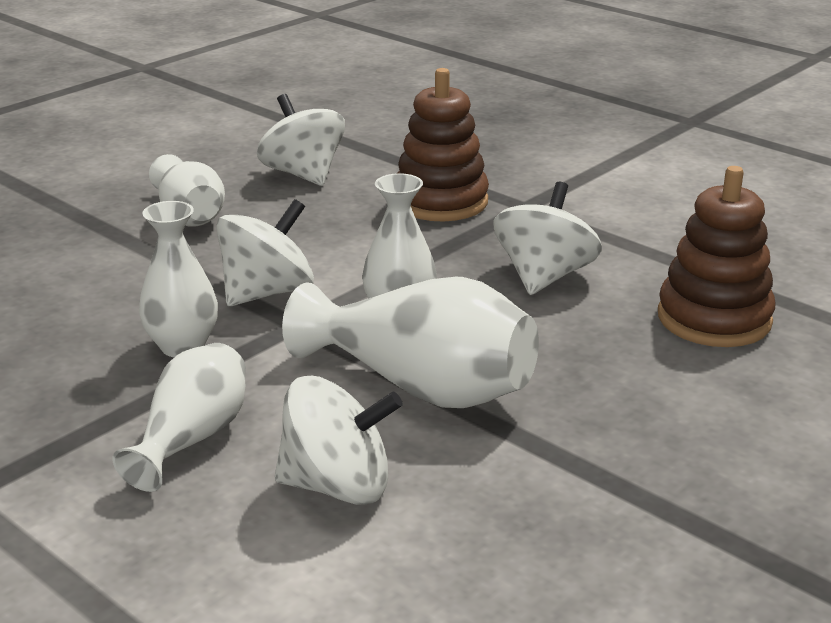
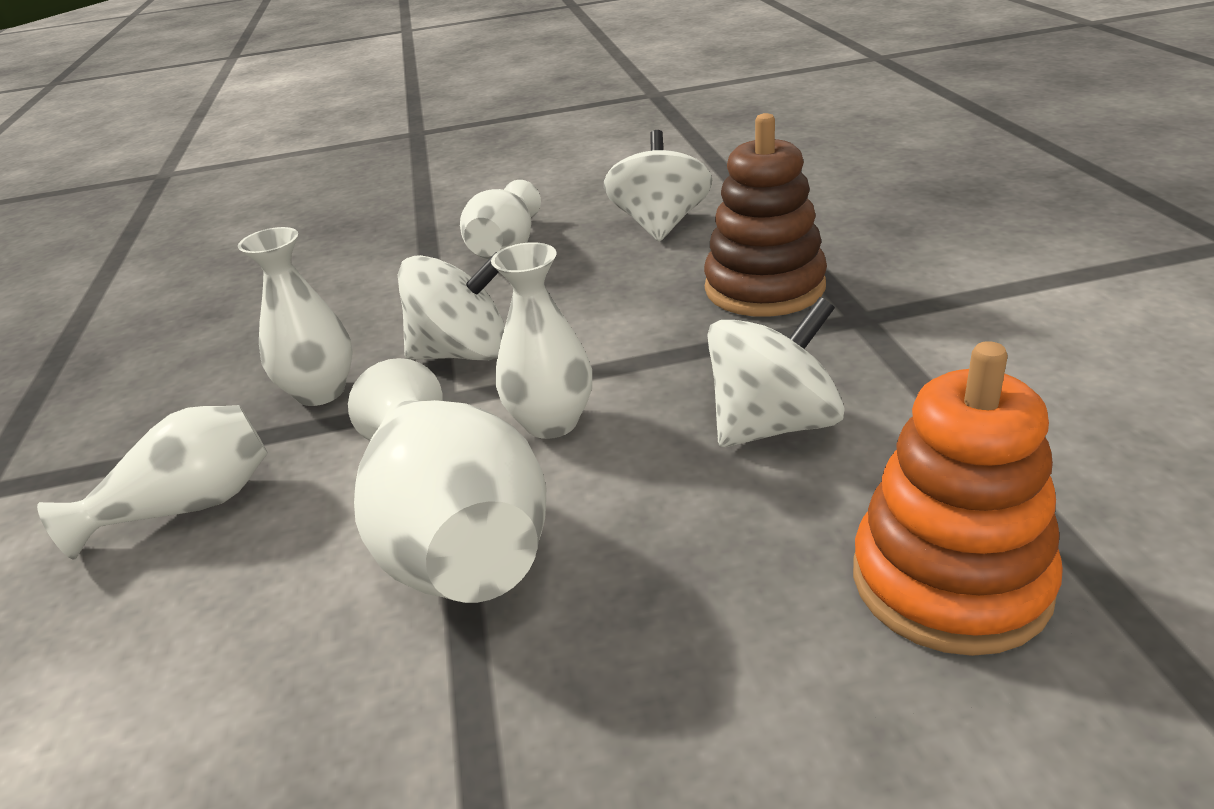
camera: 40 degrees right, 5 degrees up
(338, 486) = (211, 638): white spinning top -> none
(714, 319) = (950, 581): brown stacking toy -> orange stacking toy

